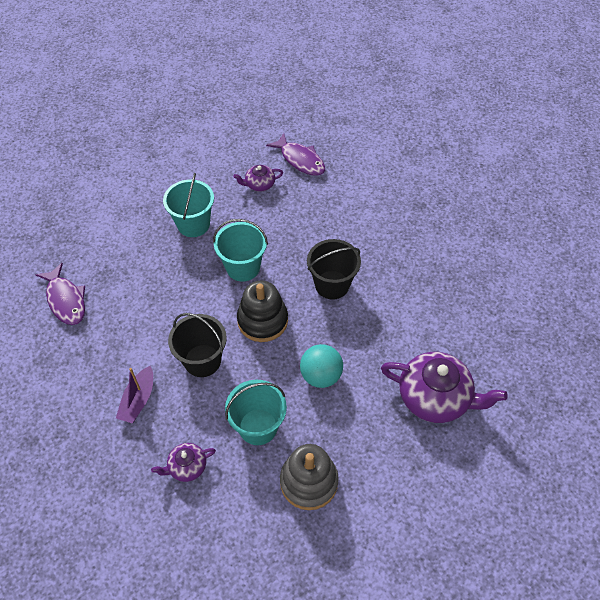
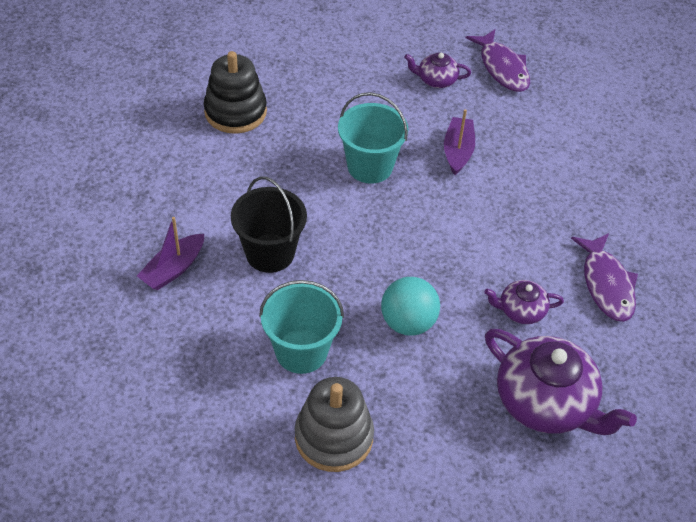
camera: 20 degrees right, 5 degrees down
(66, 300) = (143, 132): purple fish -> purple fish (606, 284)
(187, 466) = (194, 363): purple teapot -> purple teapot (520, 310)
(193, 224) = (332, 99): turquoise bucket -> none
(262, 320) = (365, 234): black stacking toy -> black stacking toy (235, 112)
(298, 234) = (458, 151): none -> purple boat
(332, 285) = (473, 224): black bucket -> none

